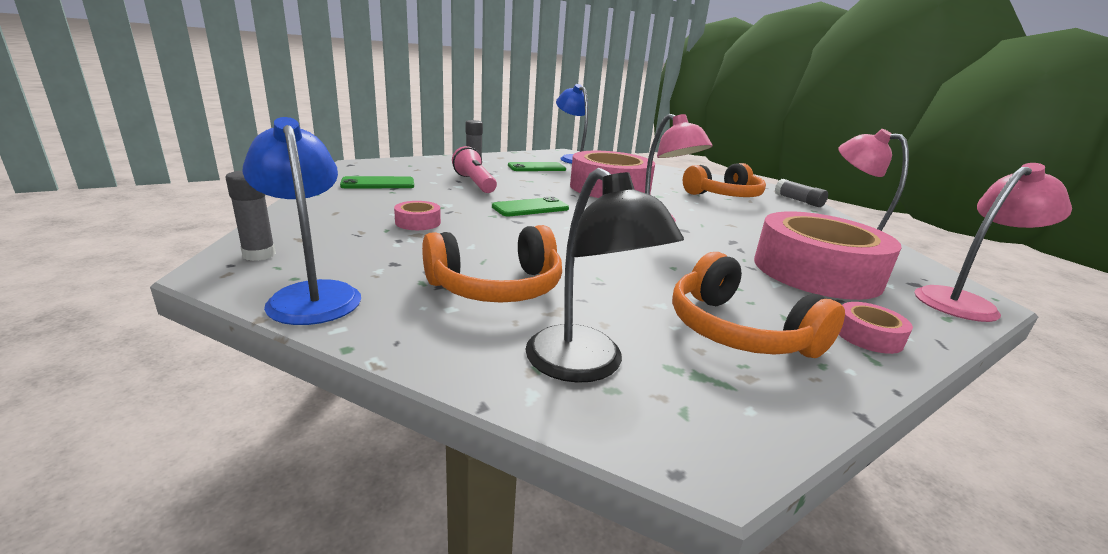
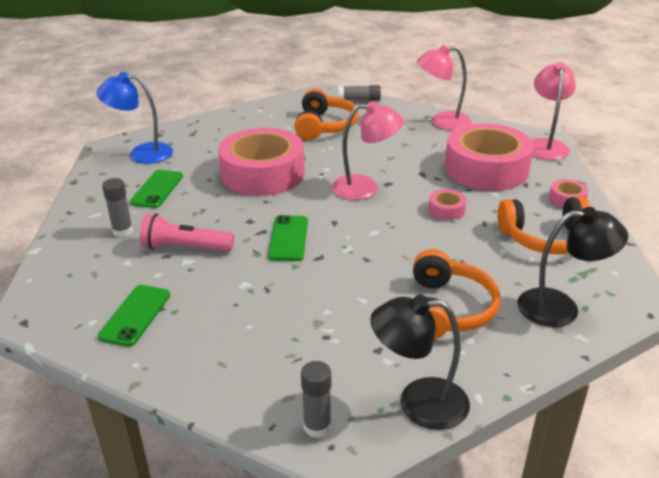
camera: 55 degrees left, 10 degrees up
(312, 295) = (418, 403): blue lamp -> black lamp
(418, 222) = (287, 315): pink tape -> pink tape (446, 210)

